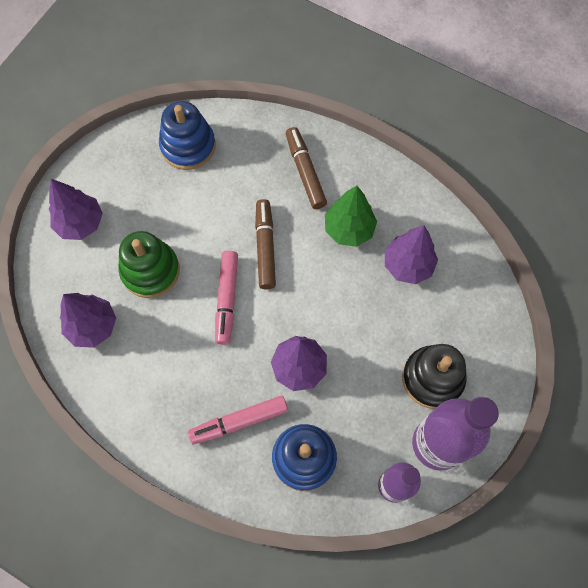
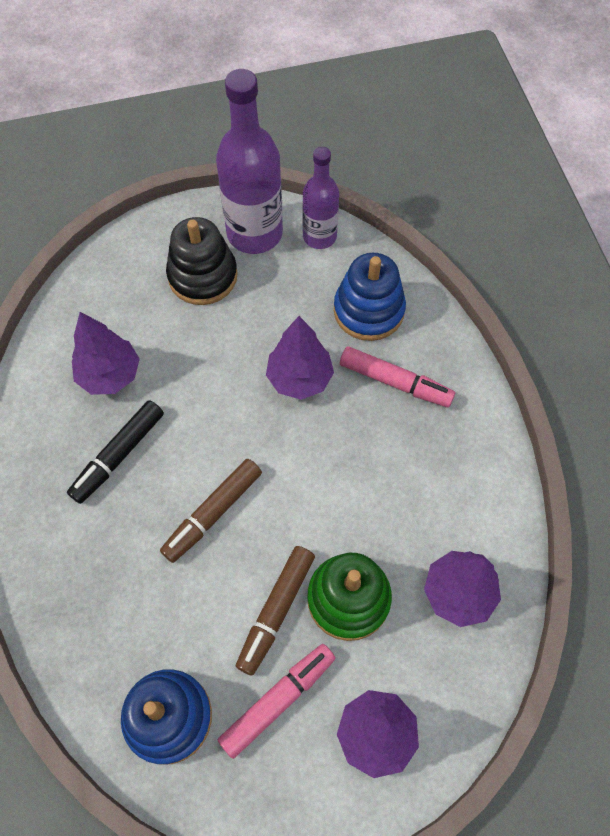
camera: 135 degrees left, 5 degrees down
(227, 299) = (301, 496): pink marker -> pink marker (278, 700)
(305, 172) = (87, 555): brown marker -> brown marker (276, 611)
(349, 229) = (118, 455): green tree -> black marker

